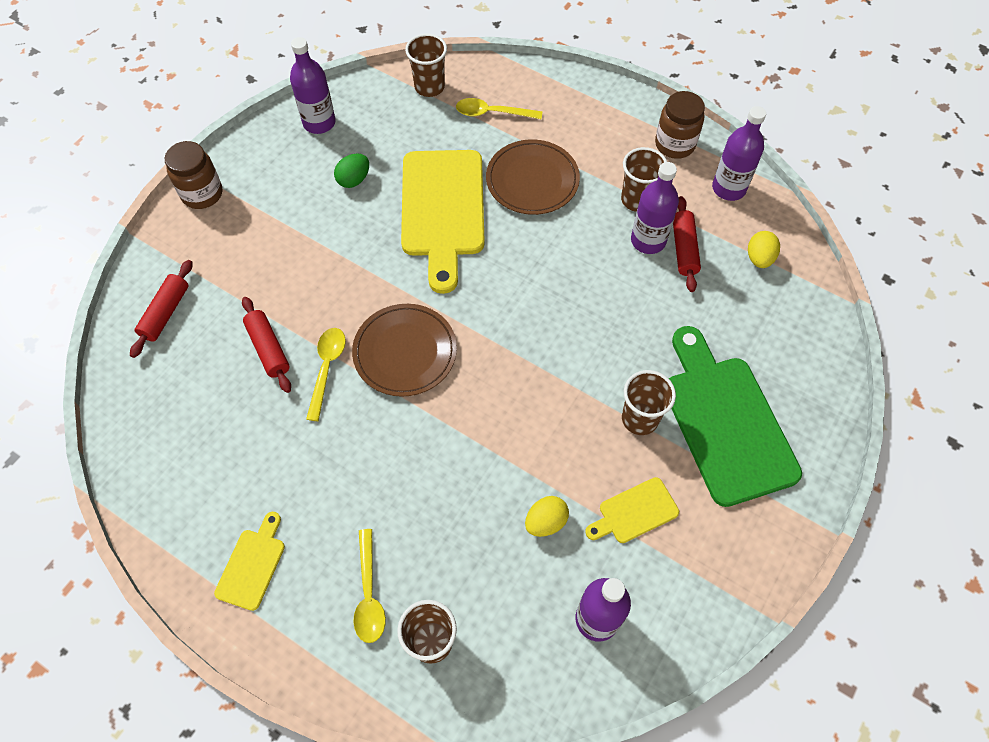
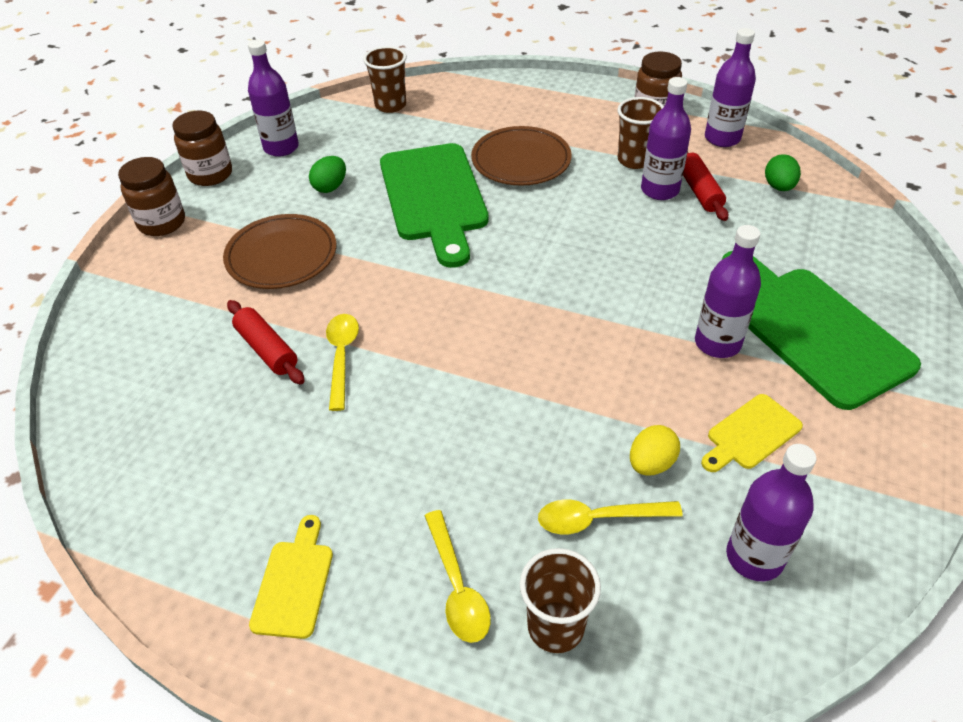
camera: 10 degrees left, 15 degrees down
(165, 313) = (135, 336): red rolling pin -> none
(251, 144) = (210, 174): none -> brown jar
(405, 352) = (429, 326): brown plate -> brown plate (281, 256)
(442, 210) = (434, 197): yellow cutting board -> green cutting board
(492, 113) = (461, 116): yellow spoon -> yellow spoon (597, 519)
(640, 419) = (717, 343): brown cup -> purple bottle
(759, 258) = (778, 187): yellow egg -> green egg

